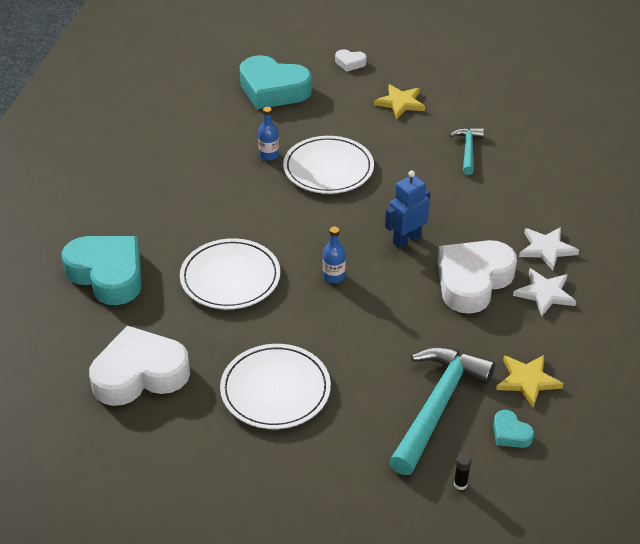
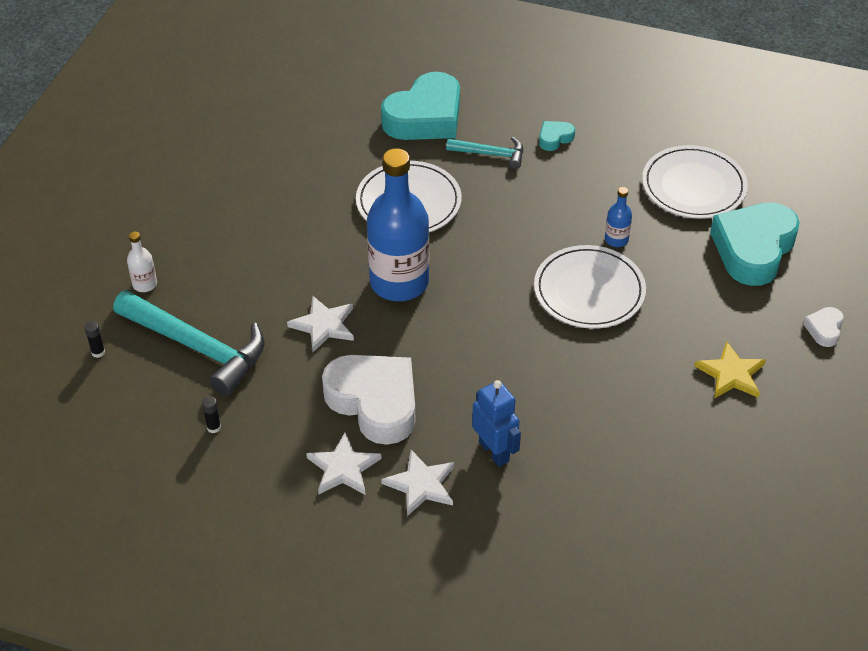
camera: 95 degrees right, 5 degrees up
(140, 374) = (288, 140): white heart -> none
(275, 390) = (248, 229): white plate -> white plate (693, 186)
(333, 276) = (399, 282): blue bottle -> blue bottle, size x2.40
(362, 462) = (145, 284): none -> white bottle
(393, 320) = (323, 325): none -> white star
(406, 240) = (453, 350): blue robot -> blue robot (494, 451)
(468, 150) = (625, 434): turquoise hammer -> turquoise hammer (491, 154)
(510, 433) = (147, 401): turquoise heart -> turquoise heart (554, 138)
(527, 380) = (213, 427): yellow star -> black glue stick

